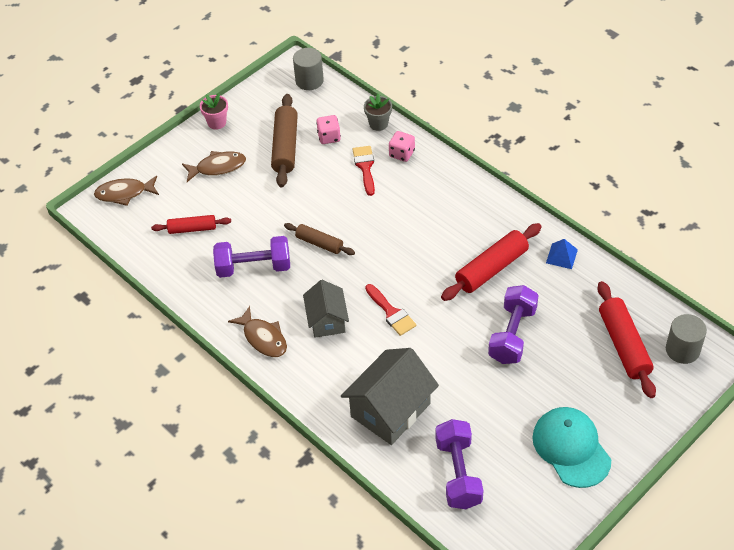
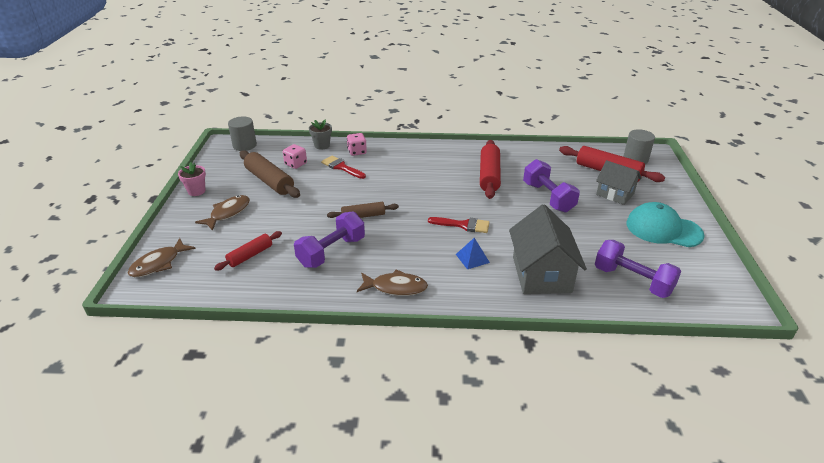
camera: 45 degrees left, 15 degrees down
(327, 320) = (427, 252): grey house -> grey house (615, 194)
(561, 256) = (517, 153): blue pyramid -> blue pyramid (472, 258)

